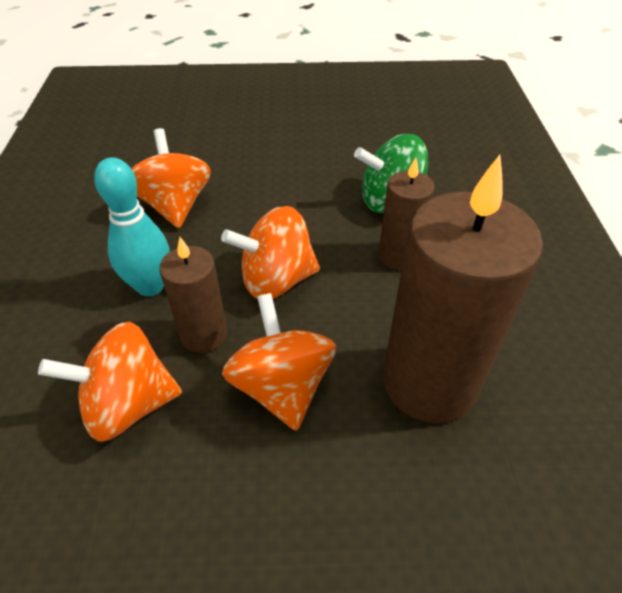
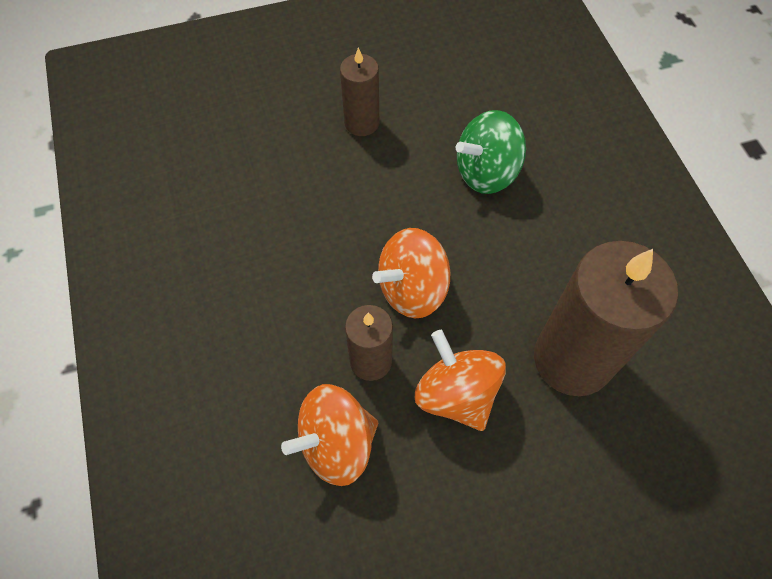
camera: 15 degrees left, 15 degrees up
(150, 286) = (300, 323): turquoise bowling pin -> none
(175, 206) = (281, 224): orange spinning top -> none
(398, 256) = (512, 236): brown candle -> brown candle (361, 123)

